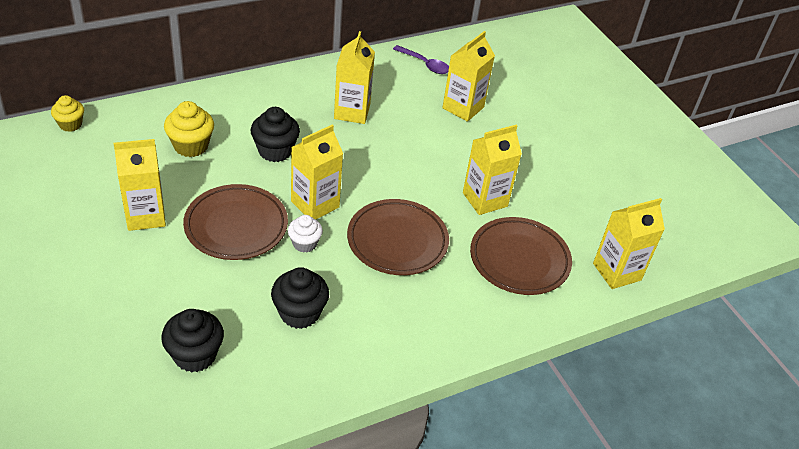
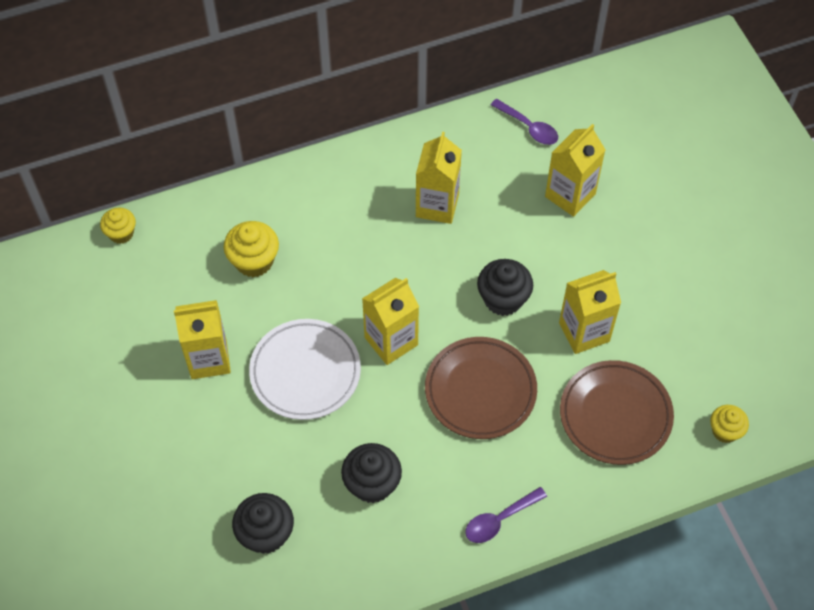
camera: 10 degrees right, 15 degrees up
(236, 226) = (305, 372): brown plate -> white plate
(275, 151) = (348, 266): black cupcake -> black cupcake (503, 299)
(304, 243) = (379, 394): white cupcake -> none
(422, 341) = (499, 519): none -> purple spoon
(617, 272) = (725, 431): yellow carton -> yellow cupcake

